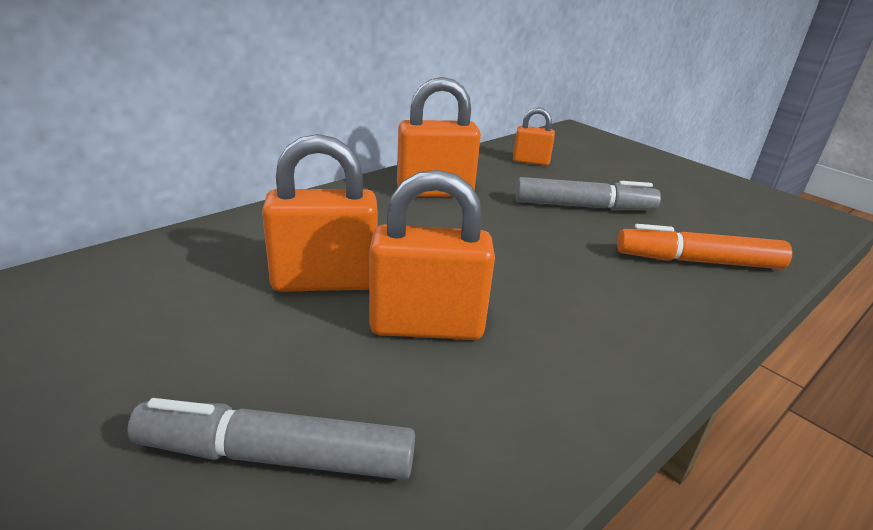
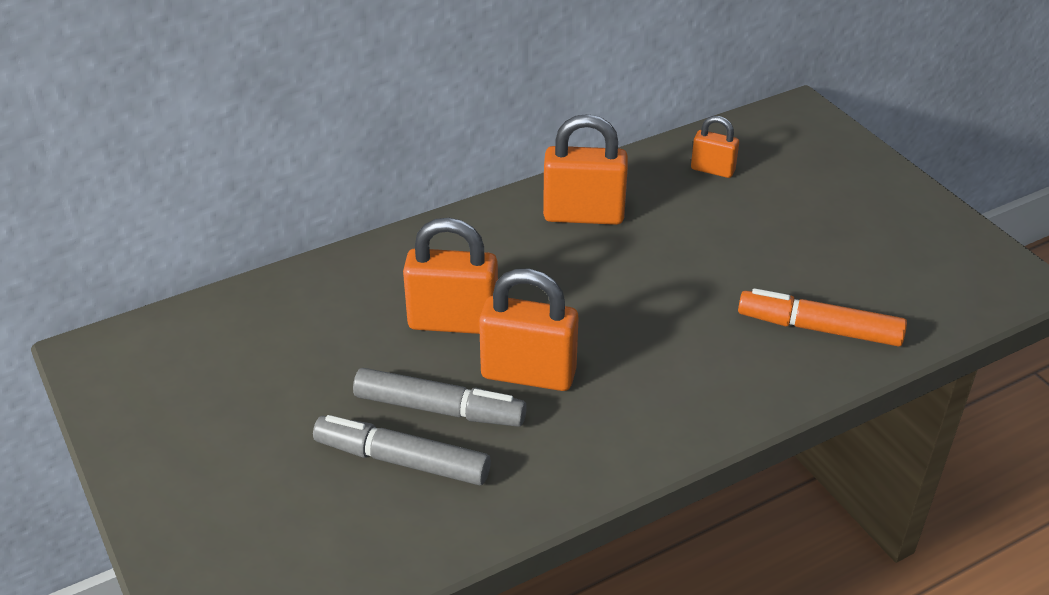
camera: 15 degrees right, 10 degrees up
(583, 206) = (738, 246): grey marker -> grey marker (439, 409)

